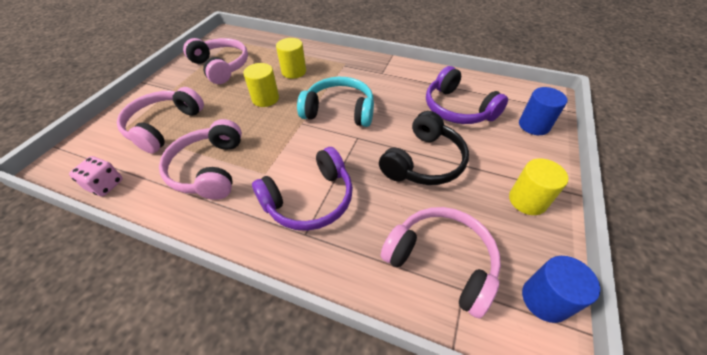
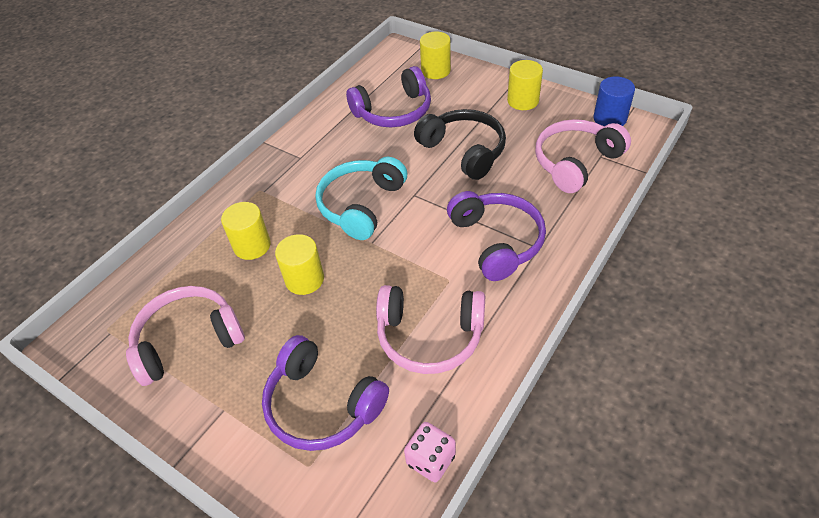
camera: 75 degrees left, 0 degrees up
(164, 126) = (322, 404): pink headphones -> purple headphones
(534, 125) = (435, 71): blue cylinder -> yellow cylinder

